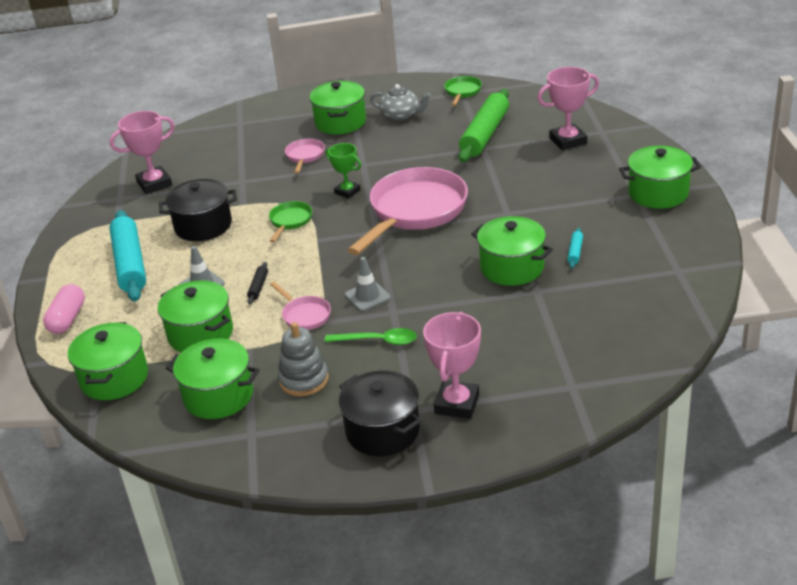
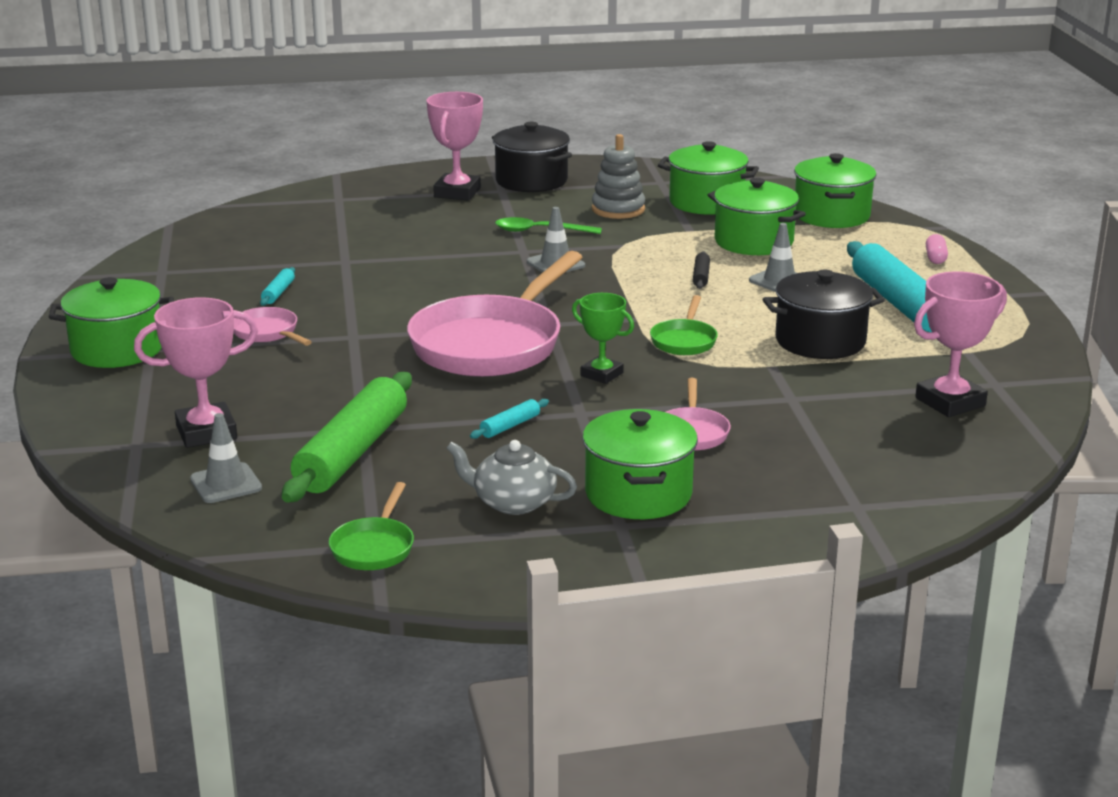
camera: 175 degrees right, 10 degrees down
(67, 319) = (935, 258): pink capsule -> pink capsule, size x0.59
(304, 315) = (632, 252): pink pan -> pink pan (268, 333)
(402, 154) = (510, 426): none -> turquoise rolling pin
(512, 268) = (367, 281): green pot -> none
(543, 115) = (226, 484): none -> grey traffic cone

